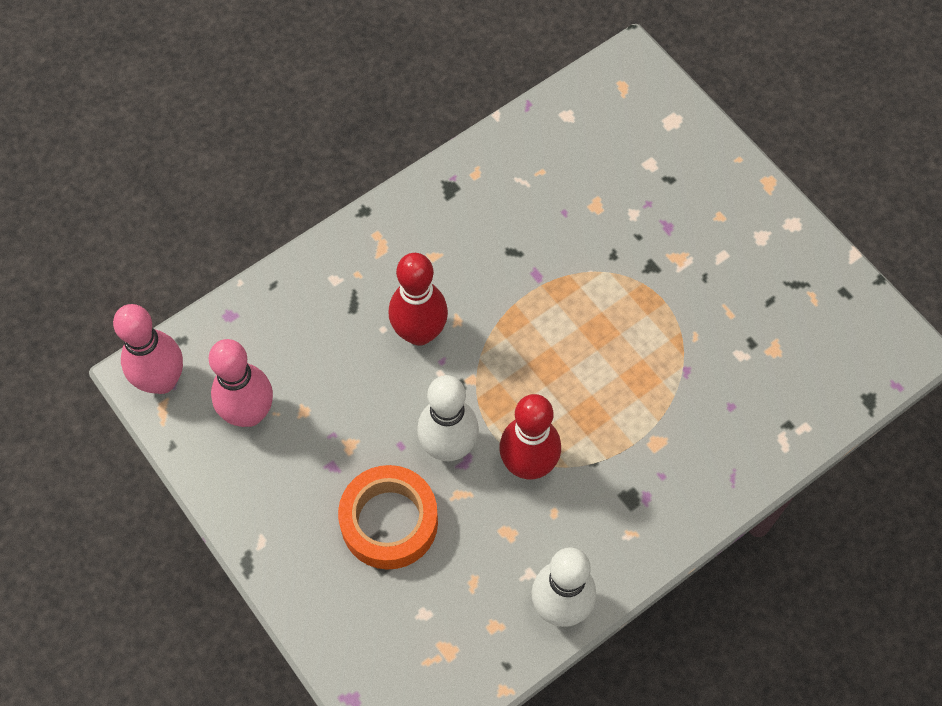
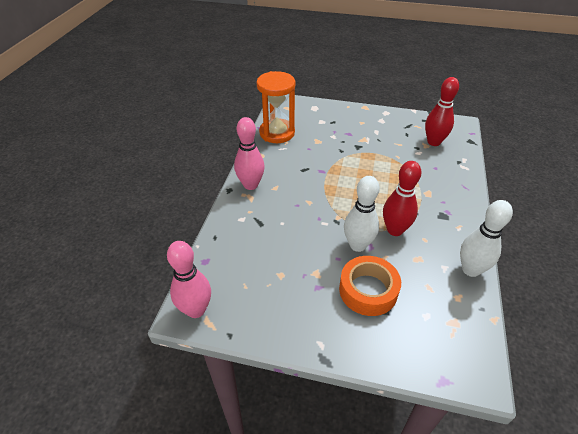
camera: 40 degrees left, 20 degrees down
(249, 413) = (256, 293): pink bowling pin -> pink bowling pin (250, 185)
(419, 332) = (299, 215): red bowling pin -> red bowling pin (433, 142)
(545, 139) = (277, 133): none -> orange hourglass

